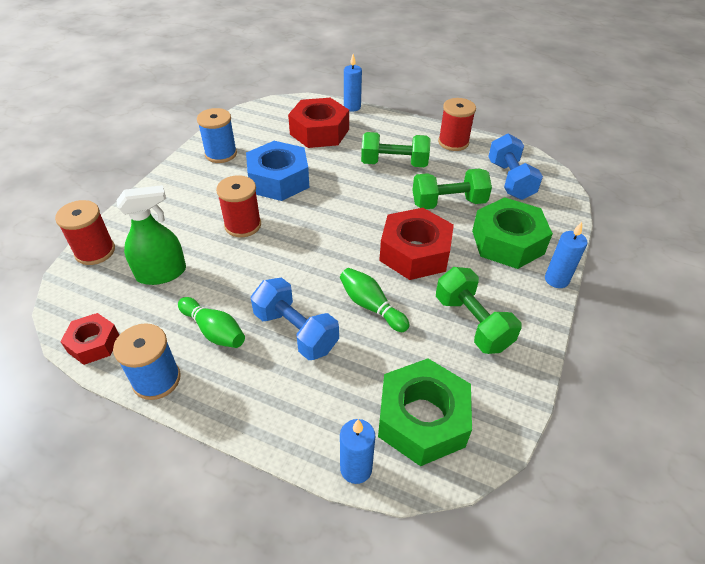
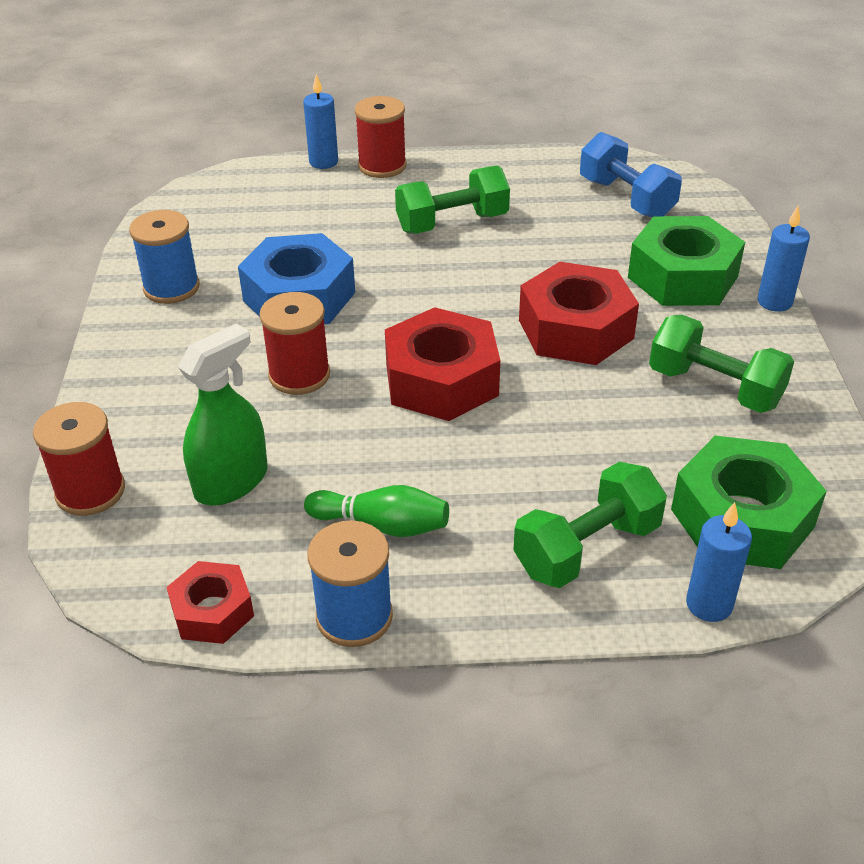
camera: 25 degrees left, 5 degrees down
(295, 331) = (498, 482): blue dumbbell -> none
(319, 132) = (303, 211): red nut -> red nut (441, 380)
(371, 306) = (573, 414): green bowling pin -> none
(448, 203) = (569, 252): green dumbbell -> green dumbbell (587, 548)
(453, 142) = (512, 171): red spool -> red spool (382, 166)

